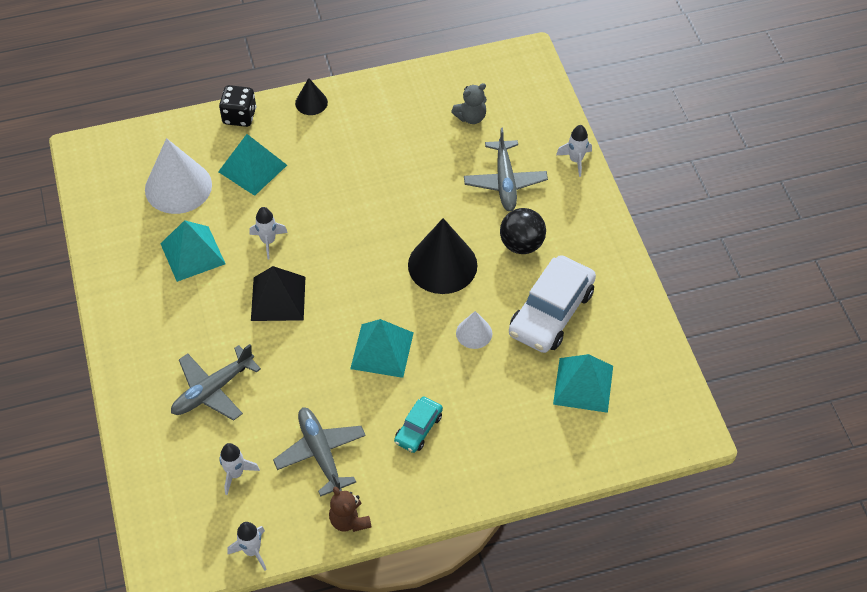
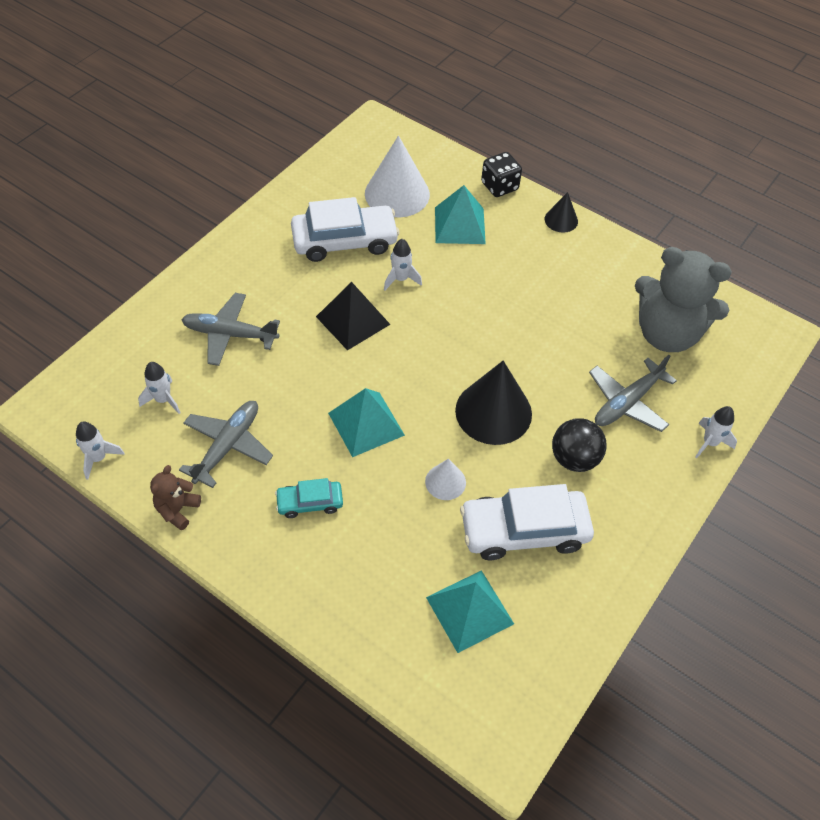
camera: 50 degrees right, 0 degrees up
(193, 253) = (345, 241): turquoise pyramid -> white car
(471, 117) = (667, 333): grey teddy bear -> grey teddy bear, size x2.25

